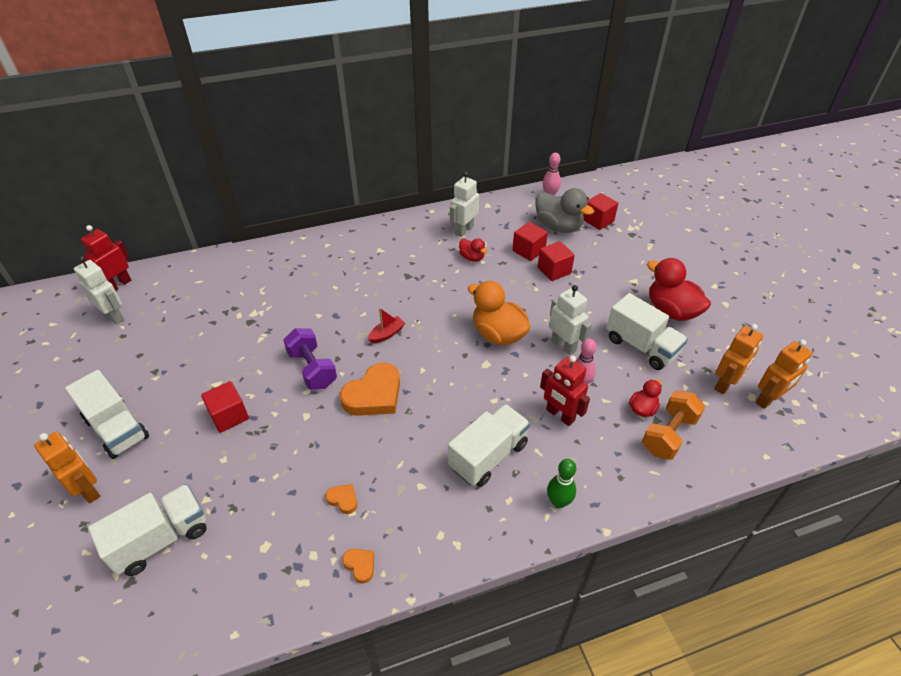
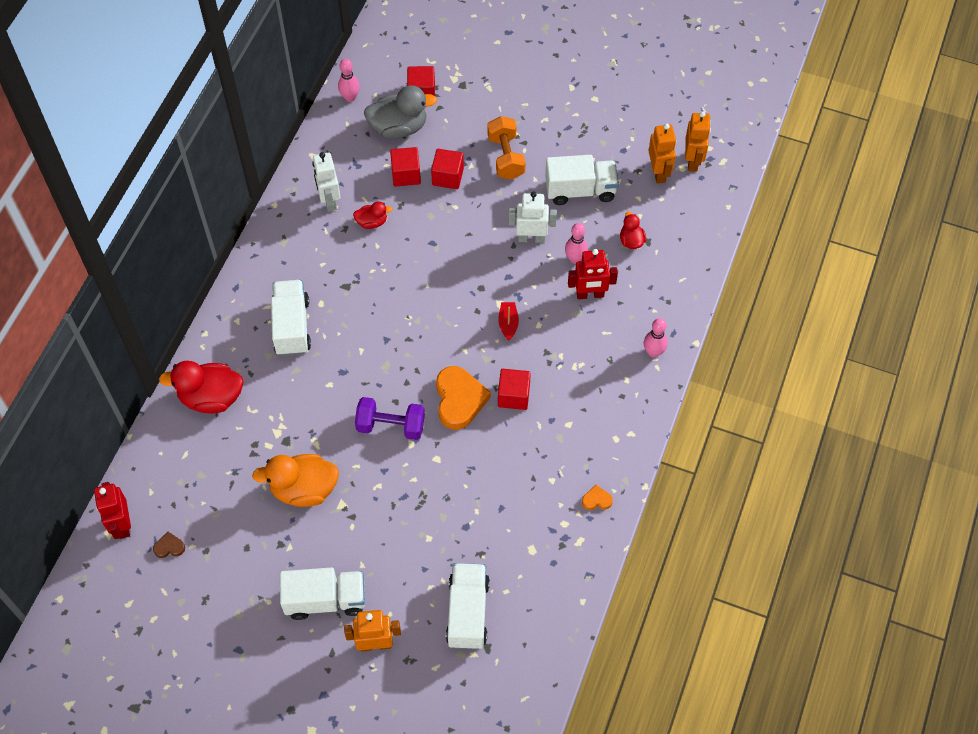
camera: 50 degrees left, 15 degrees up
(114, 316) = (169, 547): white robot -> brown heart
(229, 416) = (387, 512): red cube -> red cube (513, 396)
(343, 499) = (536, 479): orange heart -> none
(387, 334) = (402, 349): red boat -> red boat (508, 323)
(488, 456) = (582, 365): white truck -> white truck (292, 326)
(498, 334) = (478, 272): orange duck -> orange duck (304, 489)
(558, 502) = (653, 352): green bowling pin -> pink bowling pin
(668, 435) = (664, 245): orange dumbbell -> orange dumbbell (506, 157)
(671, 311) = (567, 139): red duck -> red duck (211, 398)

